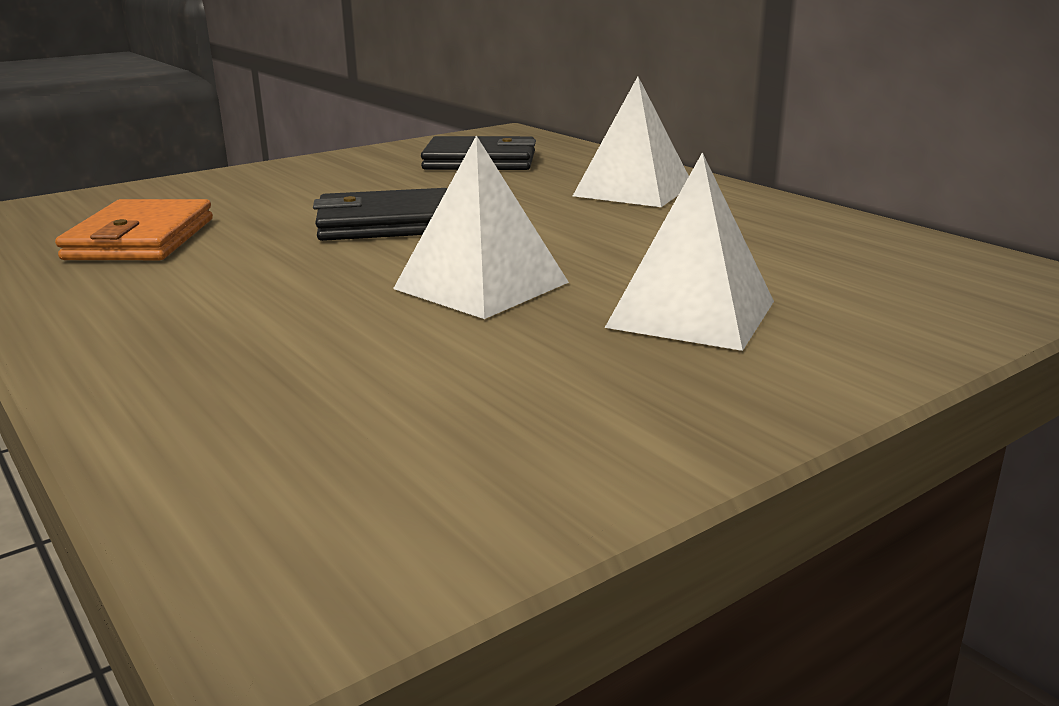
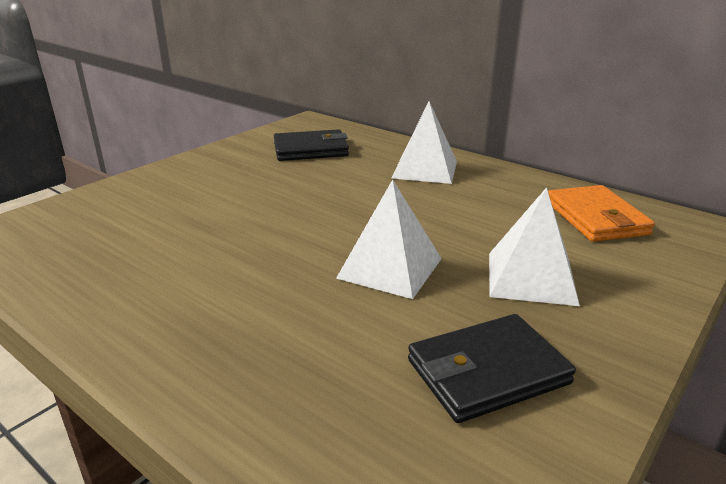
camera: 15 degrees left, 5 degrees up
(141, 239) = (125, 249): orange wallet -> orange wallet (596, 218)
(386, 223) = (289, 216): black wallet -> black wallet (487, 372)

